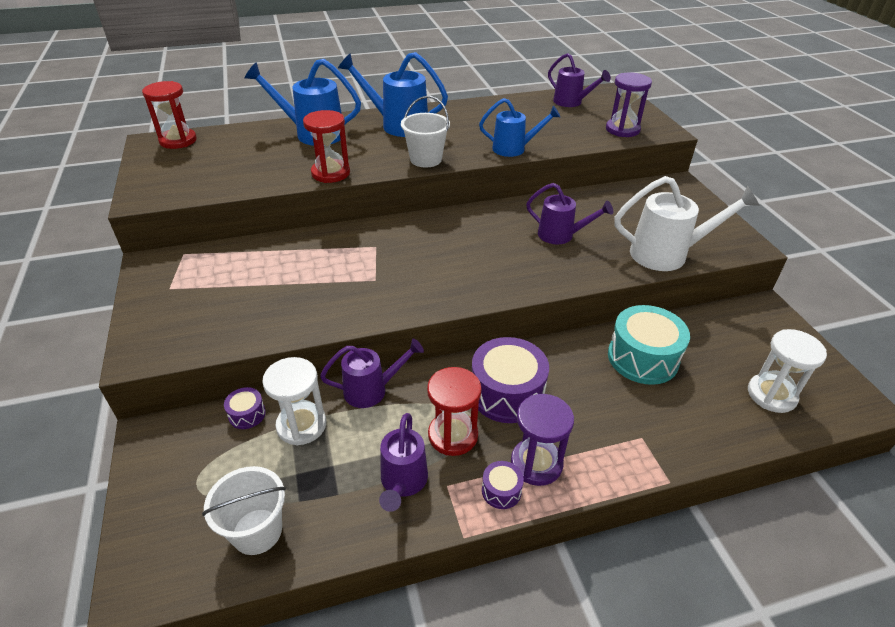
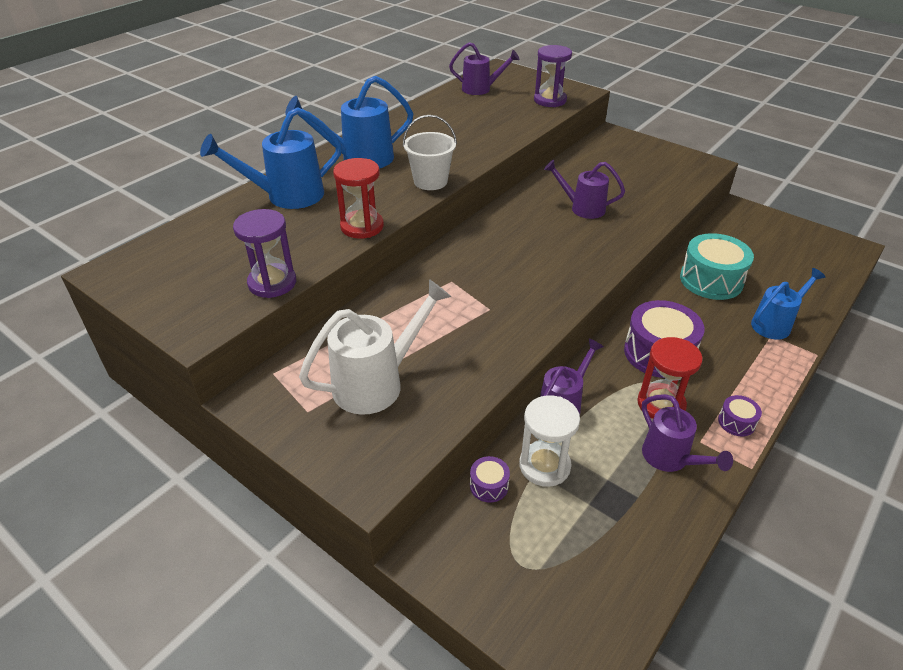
camera: 35 degrees left, 0 degrees up
(178, 141) = (141, 258): red hourglass -> none
(257, 531) = (617, 564): white bucket -> none
(514, 149) = (490, 145): blue watering can -> blue watering can (775, 324)
(536, 463) = (734, 390): purple hourglass -> purple hourglass (272, 283)
(561, 235) = (582, 208): purple watering can -> purple watering can turned 150 degrees counterclockwise
(667, 254) = (668, 192): white watering can -> white watering can (377, 383)
(771, 395) = (805, 266): white hourglass -> none

